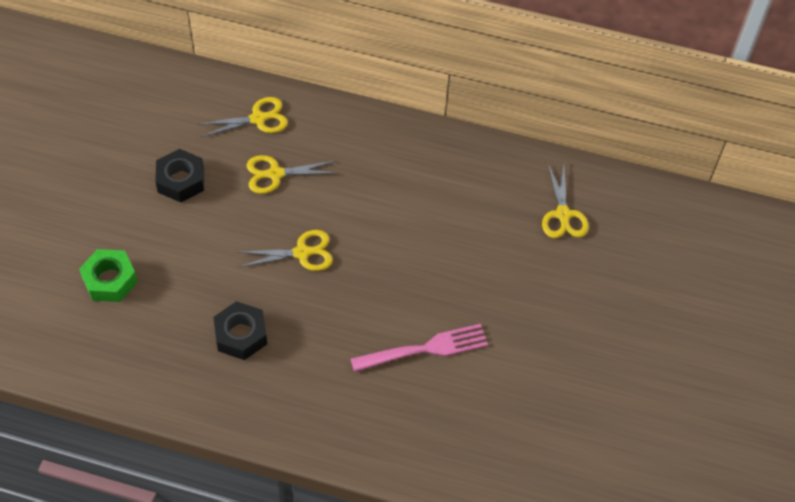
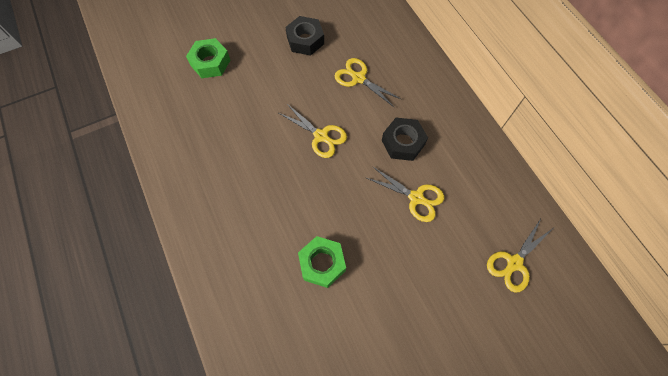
camera: 50 degrees right, 10 degrees up
(241, 335) = (235, 152): black nut -> black nut (403, 142)
(258, 119) = (384, 40): yellow scissors -> yellow scissors (416, 198)
(424, 349) = (322, 263): pink fork -> green nut

